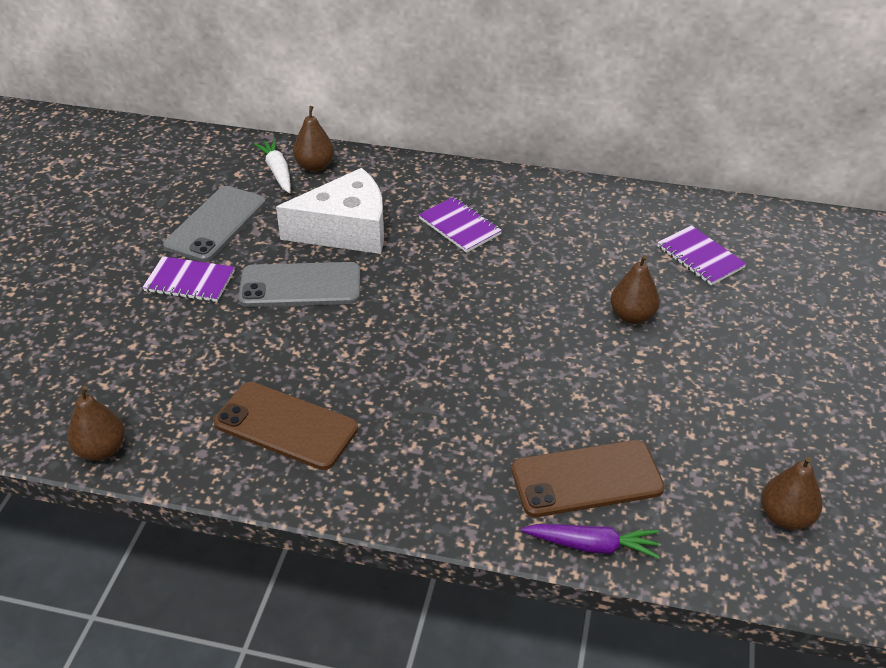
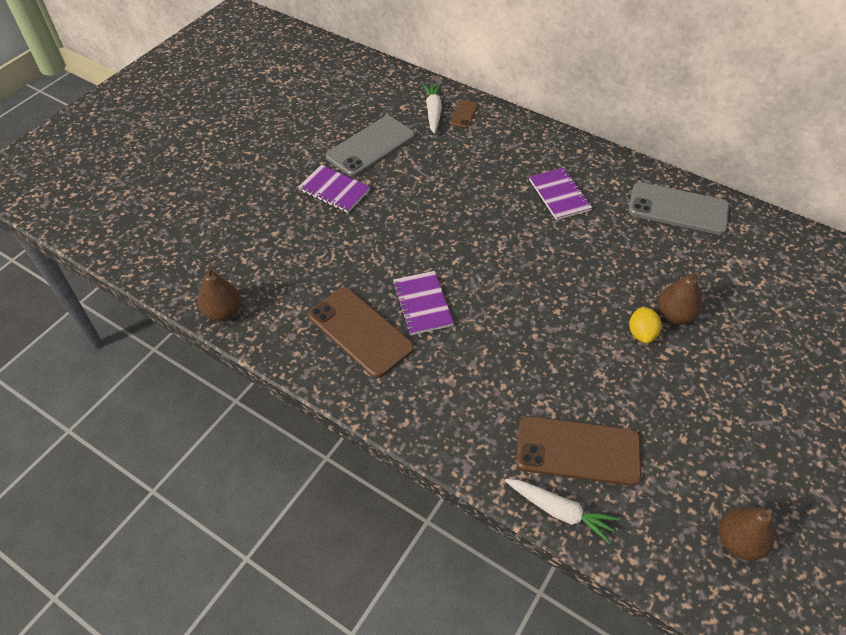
camera: 20 degrees right, 10 degrees up
(300, 285) = (414, 215): grey phone -> grey phone (678, 209)
(315, 166) = (464, 114): brown pear -> brown phone
(346, 230) = (467, 175): white cheese -> none
(592, 545) = (559, 511): purple carrot -> white carrot
(605, 343) = (641, 333): none -> yellow lemon
(700, 257) = (757, 276): purple notebook -> purple notebook (422, 304)

